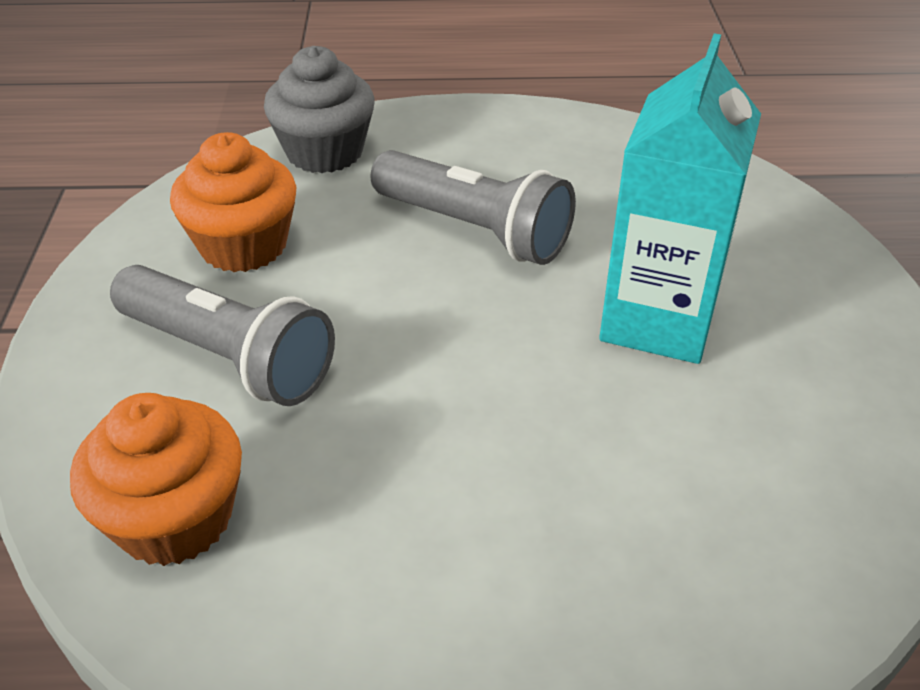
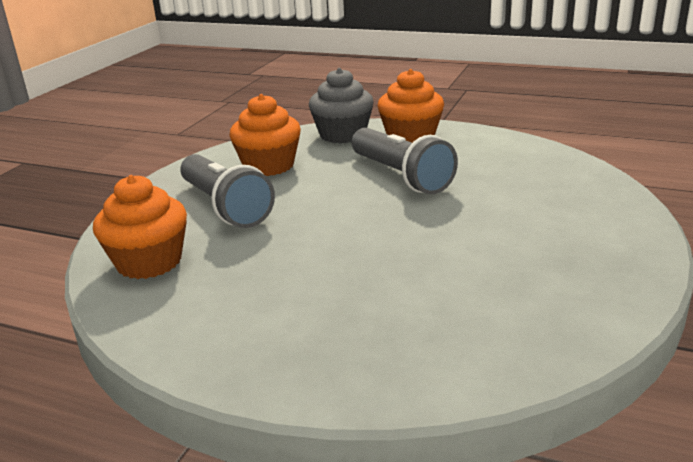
camera: 25 degrees right, 15 degrees down
(437, 140) = (410, 137): none -> orange cupcake
(658, 321) = (482, 231): turquoise carton -> none

